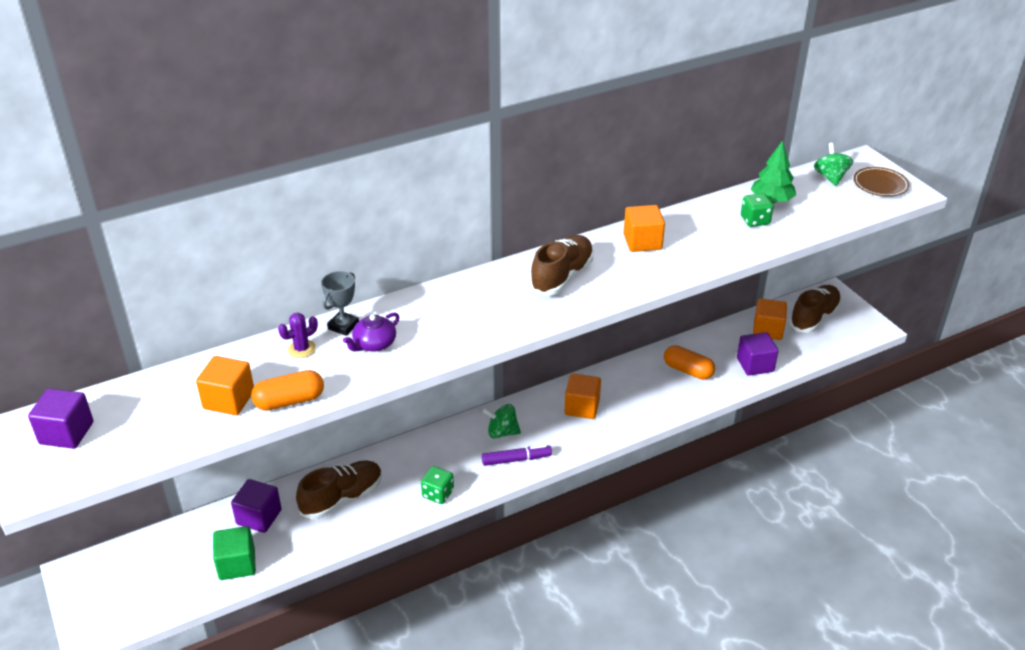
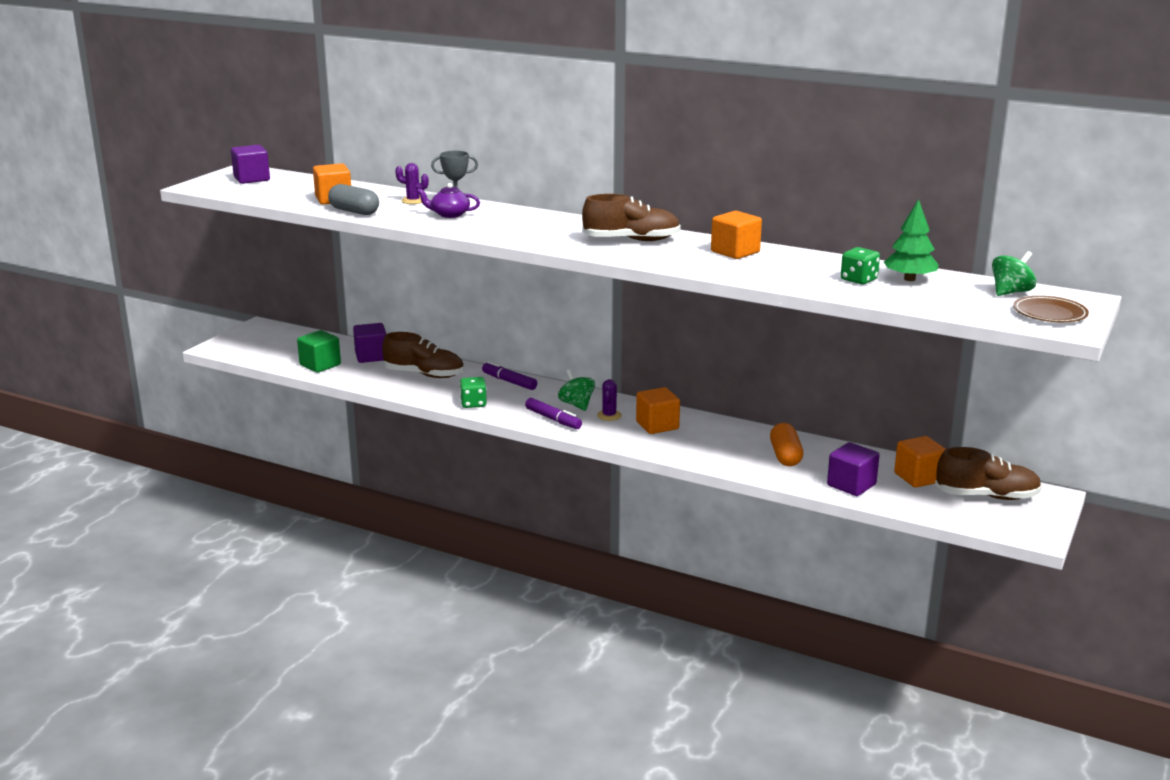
camera: 55 degrees right, 15 degrees down
(289, 401) = (354, 211): orange capsule -> grey capsule
(416, 450) = (509, 382): none -> purple marker
(540, 424) = (609, 415): none -> purple cactus

